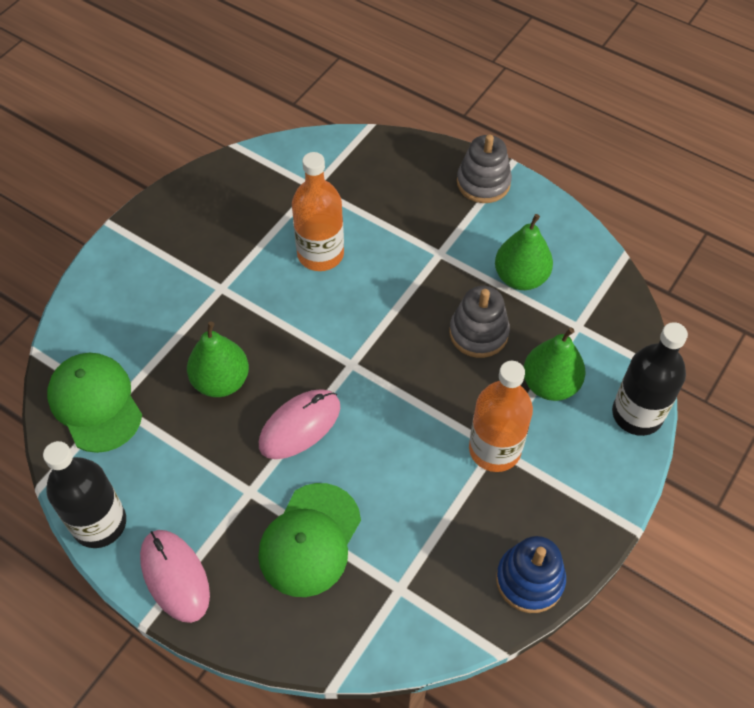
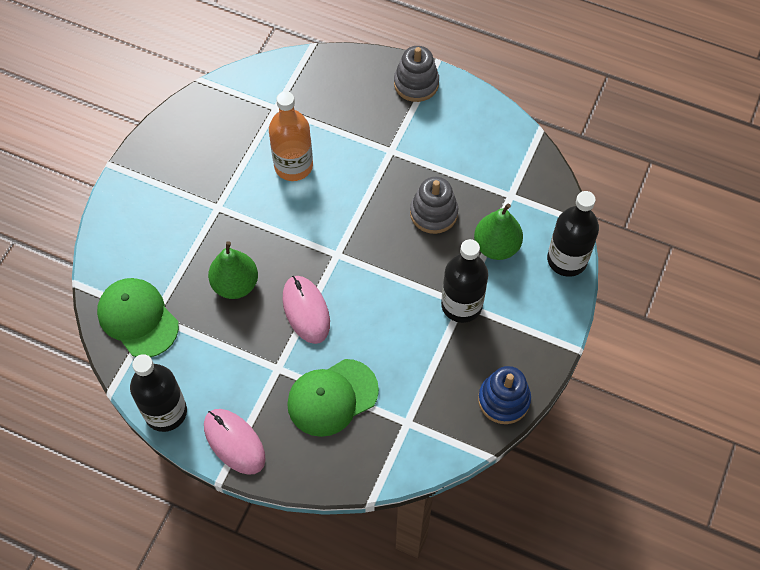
camera: 10 degrees left, 5 degrees up
(300, 426) = (306, 310): pink mouse -> pink mouse turned 60 degrees counterclockwise
(310, 540) = (332, 397): green cap -> green cap turned 45 degrees clockwise
(494, 449) = (461, 305): orange bottle -> black bottle
(520, 277) = (459, 161): green pear -> none

